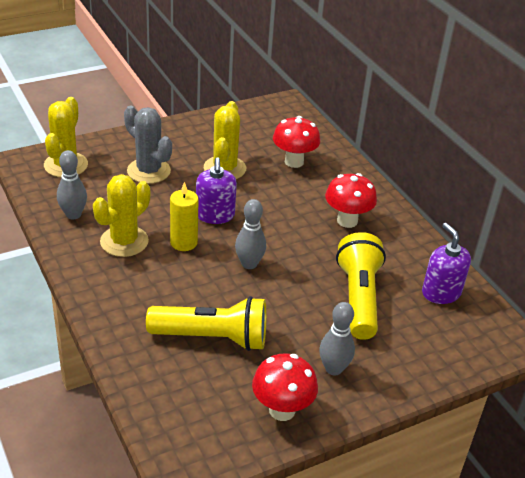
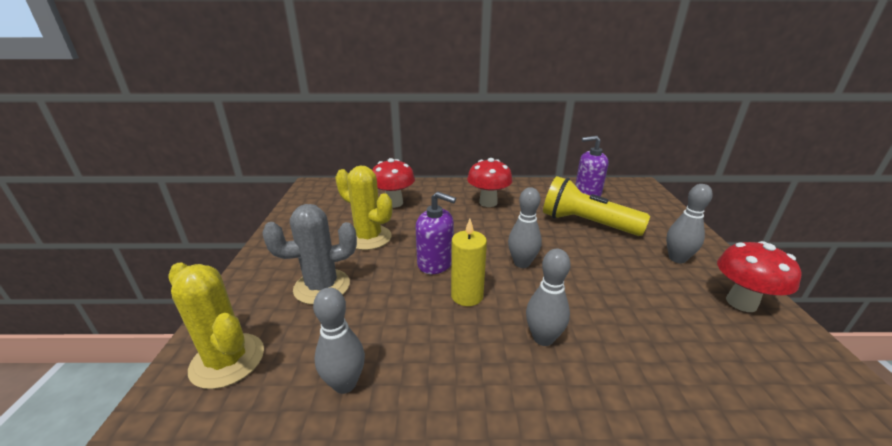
camera: 60 degrees left, 10 degrees down
(124, 241) = (437, 345): yellow cactus -> none
(160, 290) = (543, 338): none -> grey bowling pin
(212, 338) = (633, 319): yellow flashlight -> none

